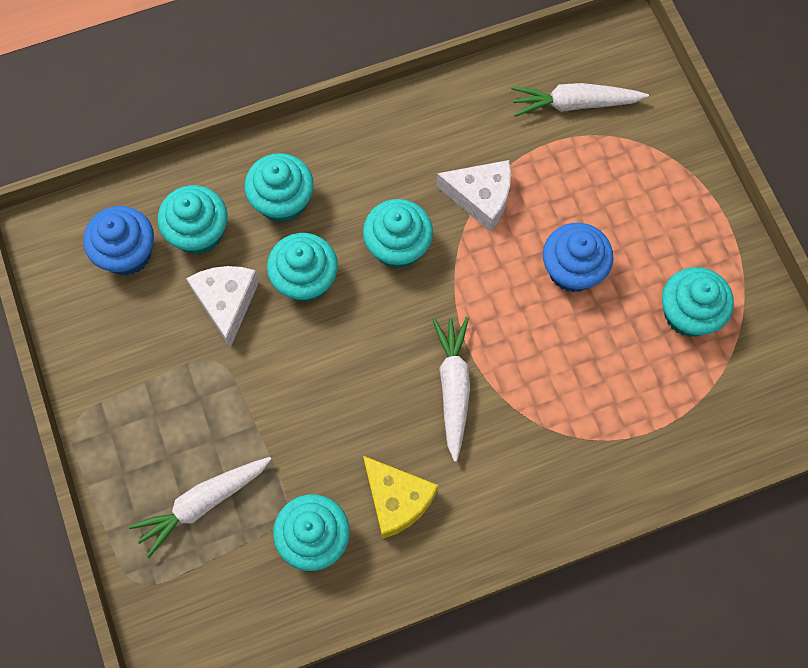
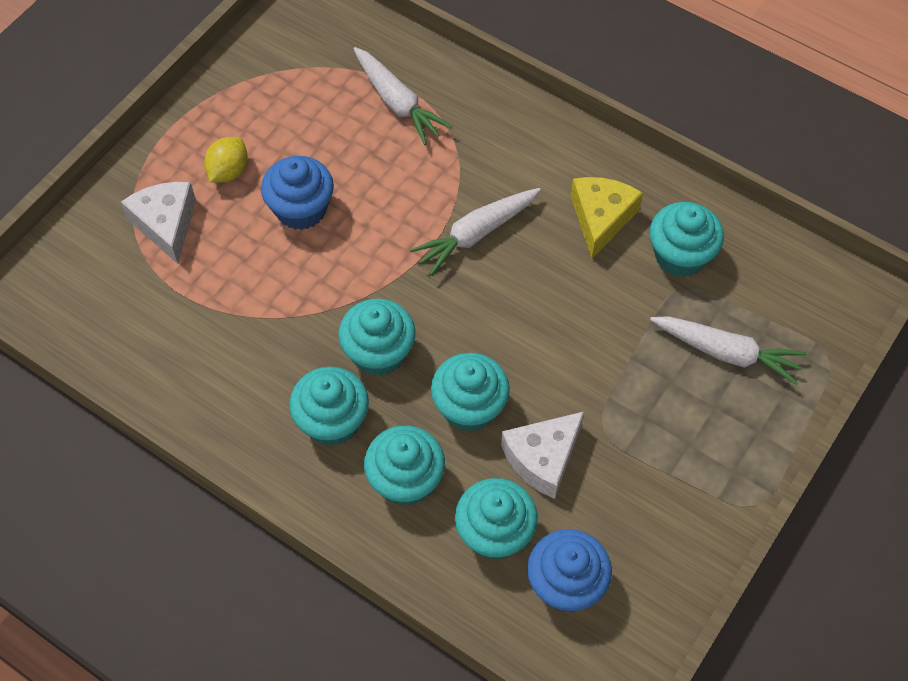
camera: 125 degrees left, 10 degrees down
(481, 197) = (279, 316): white cheese -> white cheese (166, 224)
(574, 104) = (124, 297): white carrot -> white carrot (397, 102)
(648, 238) = (228, 171): none -> yellow lemon
(688, 314) = (281, 111): turquoise cupcake -> turquoise cupcake (332, 421)

